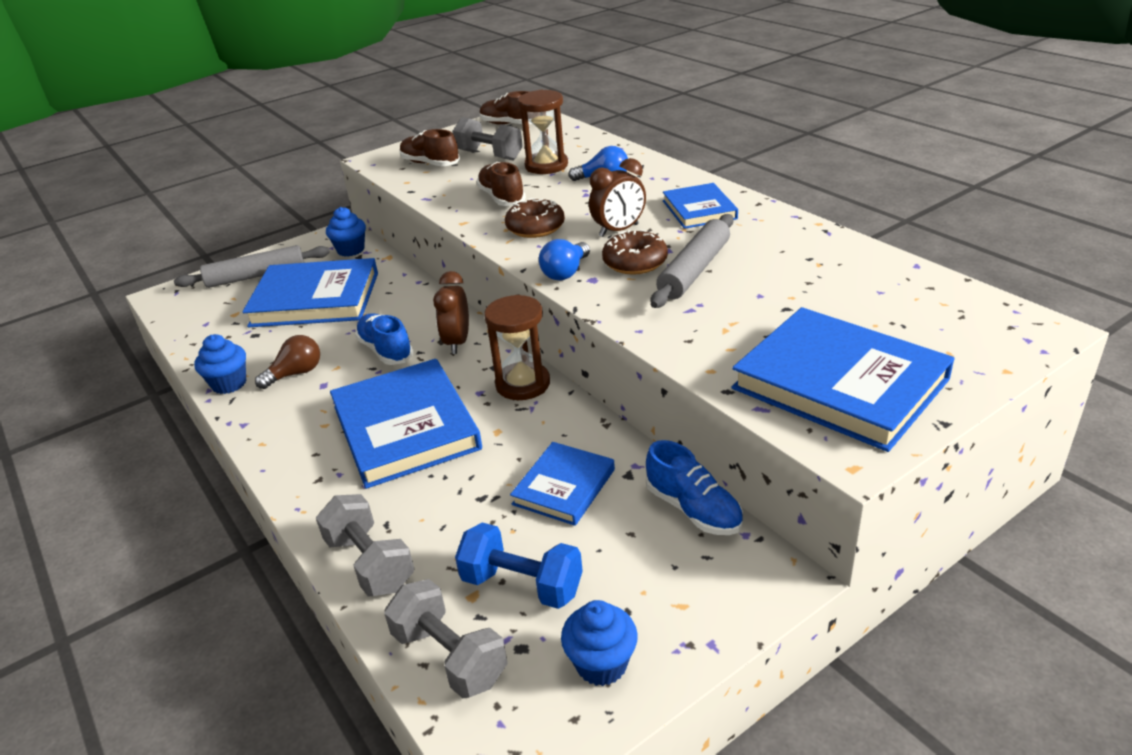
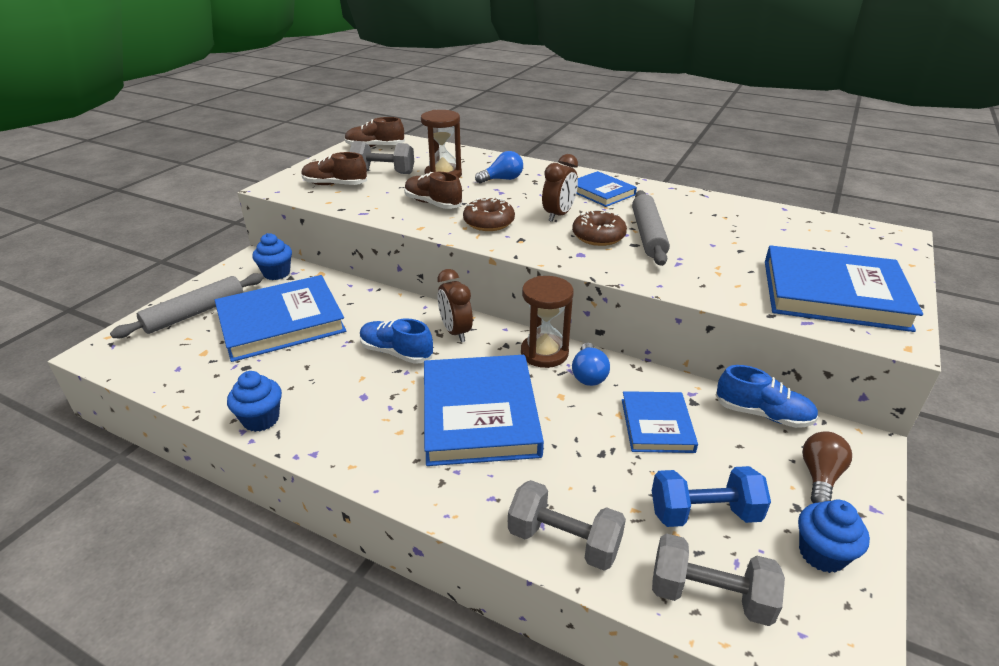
camera: 30 degrees left, 0 degrees up
(296, 374) = (325, 393): brown light bulb -> brown light bulb (819, 477)
(405, 428) = (479, 414): blue book -> blue book turned 45 degrees clockwise
(566, 272) = (553, 252): blue light bulb -> blue light bulb (588, 375)

